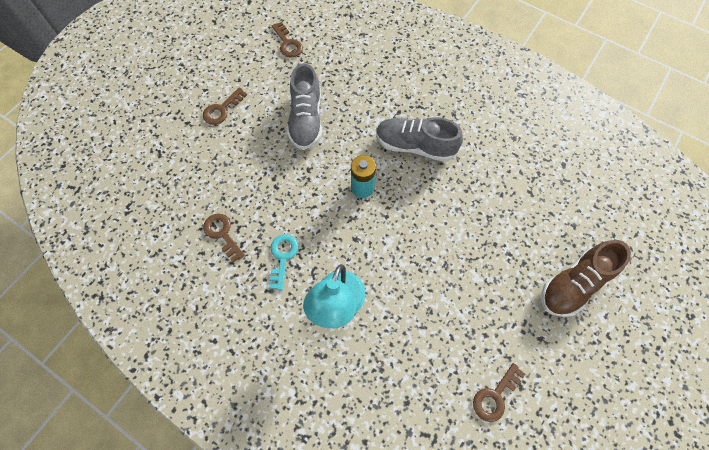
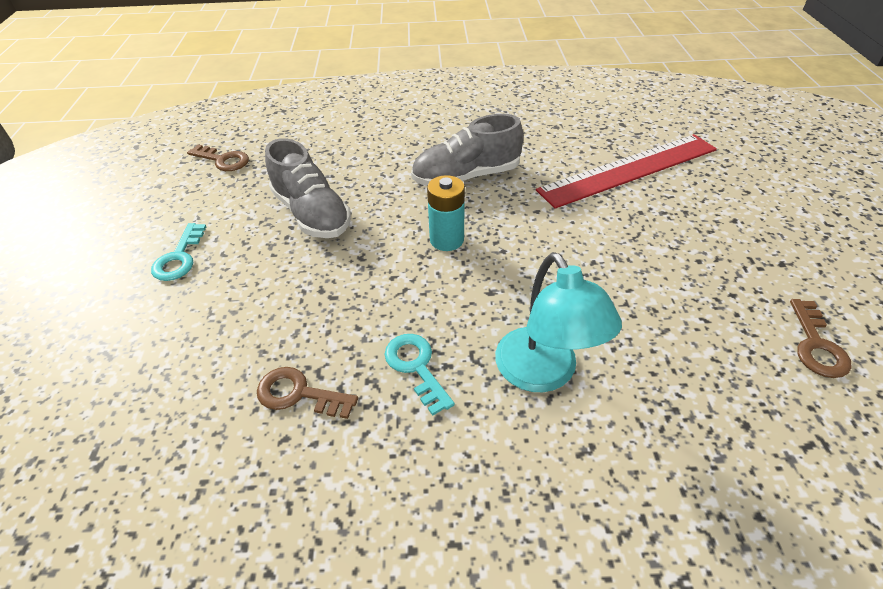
camera: 35 degrees left, 20 degrees down
(222, 110) = (179, 258): brown key -> turquoise key
(524, 207) = (629, 170): none -> red ruler
(574, 284) = (748, 202): brown shoe -> none

